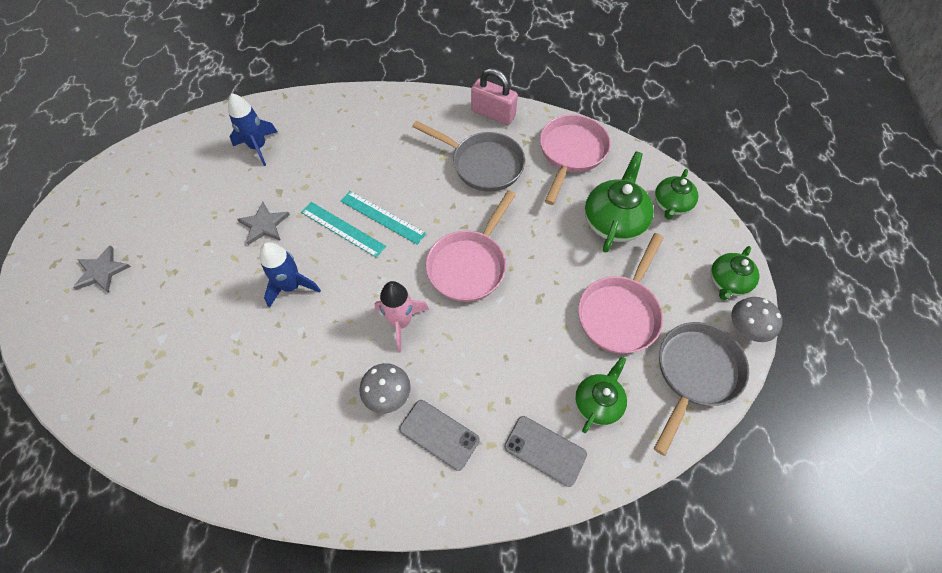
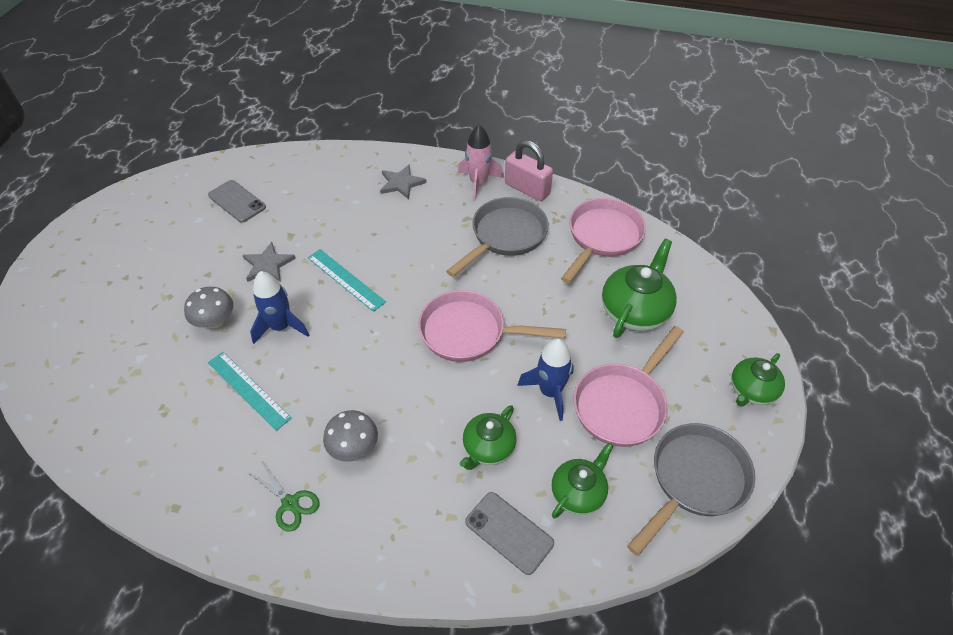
camera: 10 degrees right, 10 degrees down
(102, 271) = (100, 286): grey star -> grey star (401, 183)
(258, 147) = (280, 191): blue rocket -> blue rocket (550, 392)
(341, 458) = (290, 503): none -> green scissors
(382, 217) = (389, 273): turquoise ruler -> turquoise ruler (249, 389)
(401, 322) = (384, 378): pink rocket -> pink rocket (478, 183)
(439, 434) = (398, 496): grey phone -> grey phone (237, 201)
(469, 265) = (469, 332): pink pan -> pink pan turned 60 degrees clockwise
(482, 164) = (505, 236): grey pan -> grey pan turned 90 degrees counterclockwise
(671, 204) = (703, 302): green teapot -> green teapot (488, 448)
(746, 328) = (763, 442): grey mushroom -> grey mushroom (215, 321)

